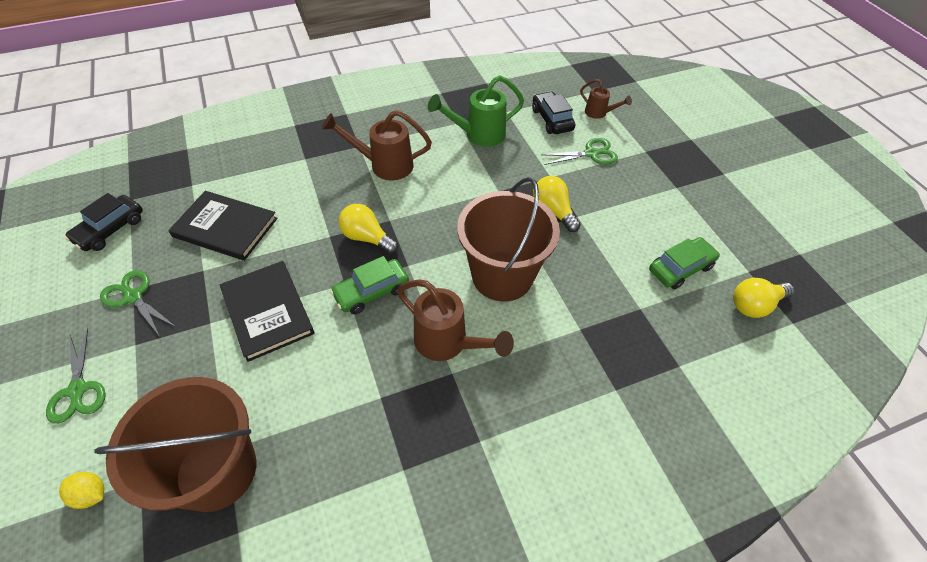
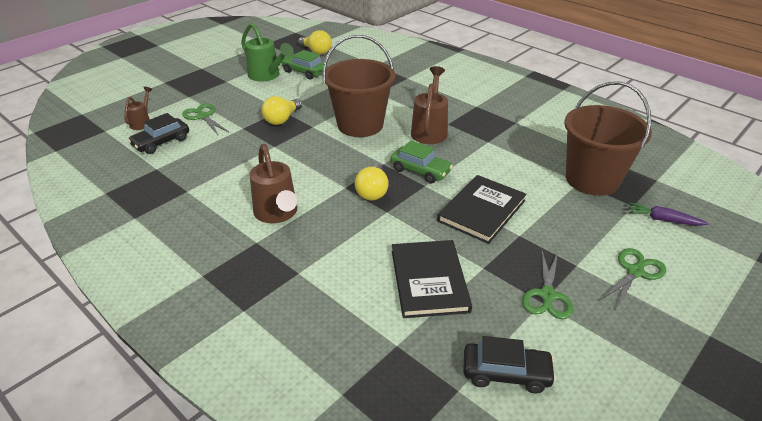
camera: 115 degrees left, 15 degrees down
(91, 494) = (663, 220): yellow lemon -> purple carrot
(478, 135) = (203, 174): green watering can -> green watering can (267, 76)

